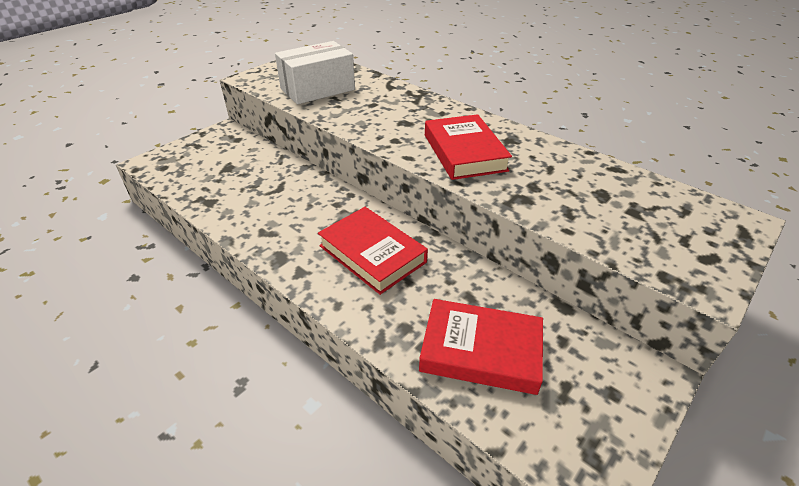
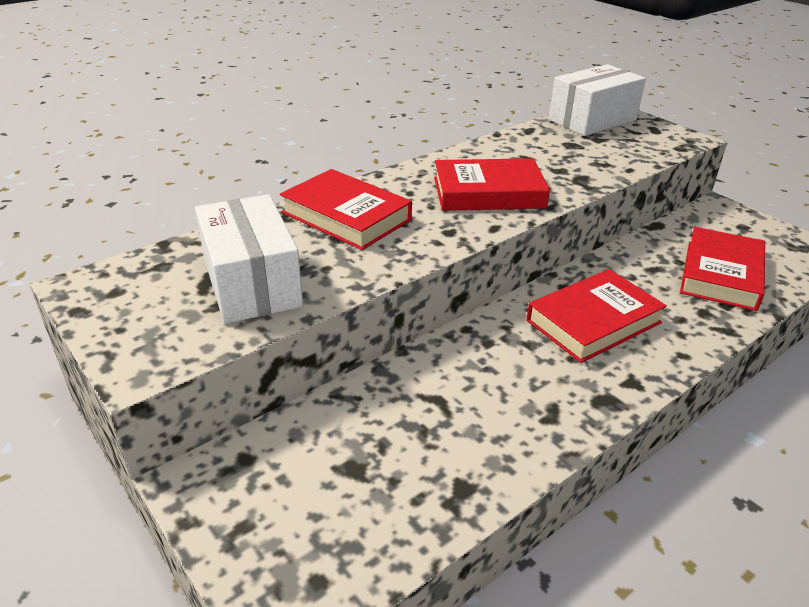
camera: 80 degrees left, 5 degrees down
(401, 104) = (346, 216): none -> red book
(688, 209) = (592, 120): none -> white box

